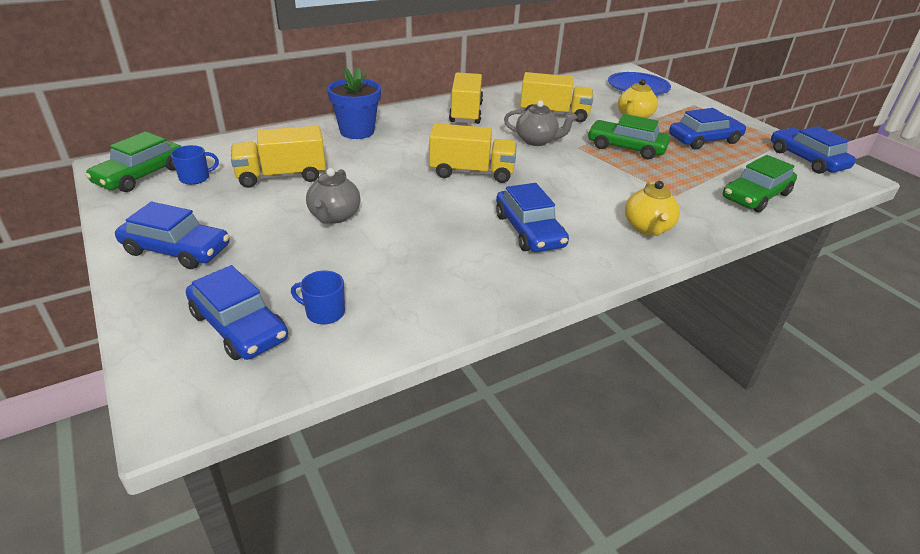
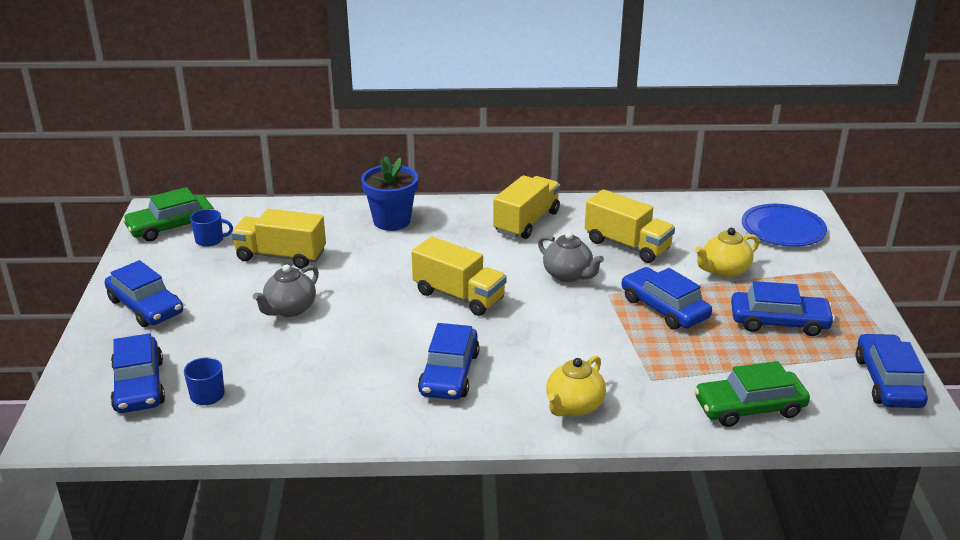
camera: 30 degrees right, 5 degrees down
(626, 147) = (664, 308): green car -> blue car

